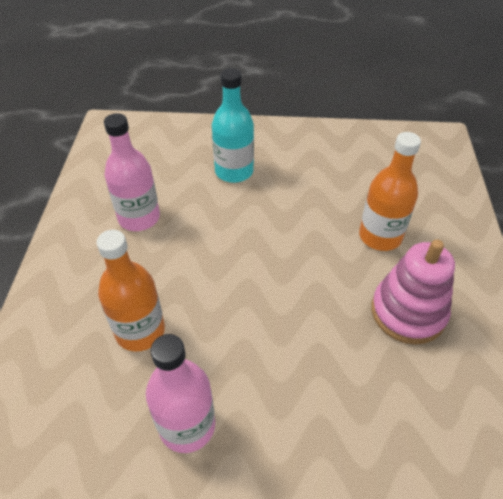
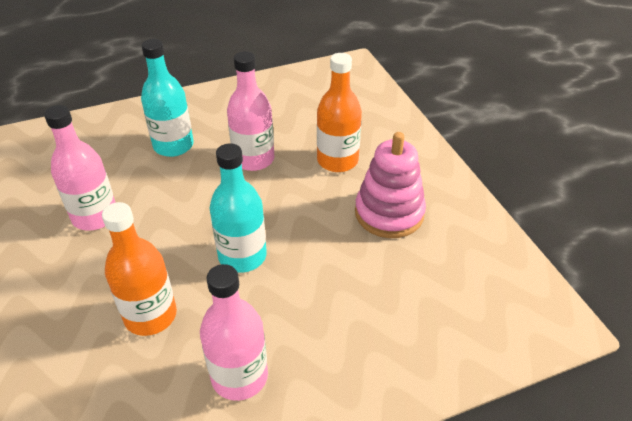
camera: 25 degrees left, 5 degrees down
(244, 304) = (242, 256): none -> turquoise bottle
(299, 208) = (253, 159): none -> pink bottle

